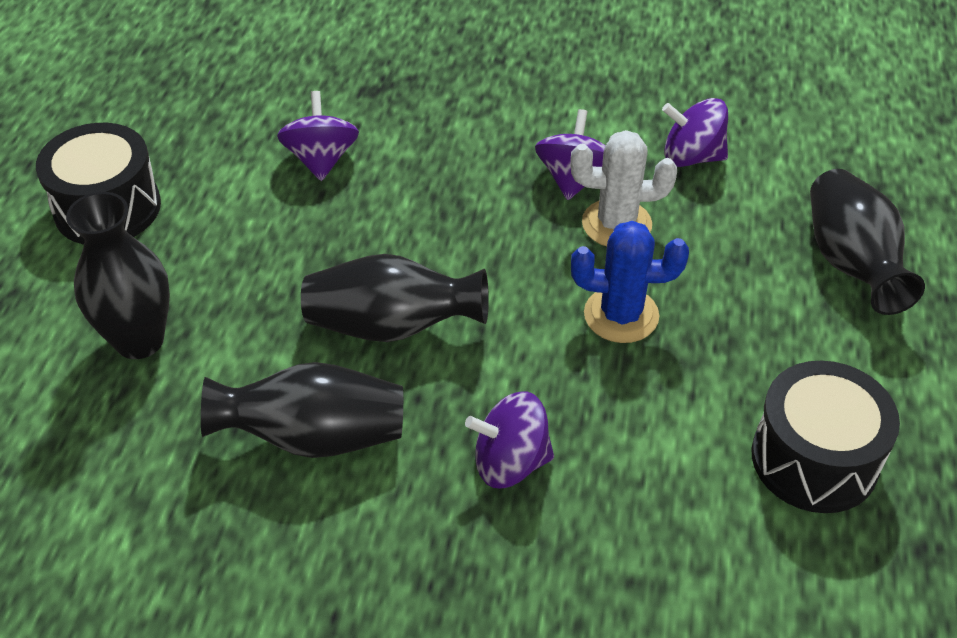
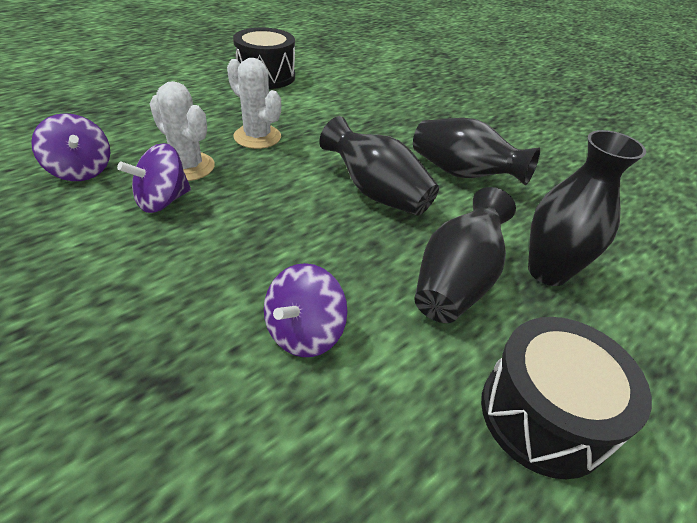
camera: 145 degrees left, 5 degrees down
(510, 462) = (379, 125): purple spinning top -> none
(621, 315) = (257, 137): blue cactus -> white cactus
(851, 263) = (129, 99): black vase -> black vase (456, 280)

